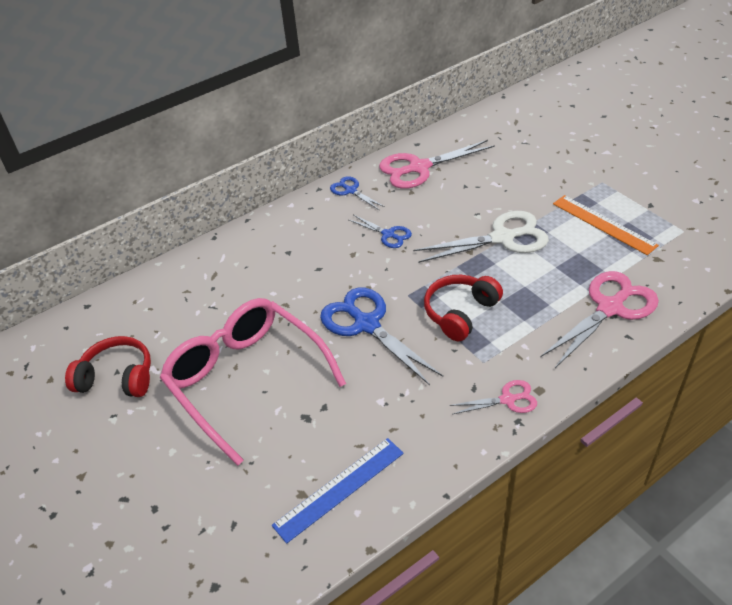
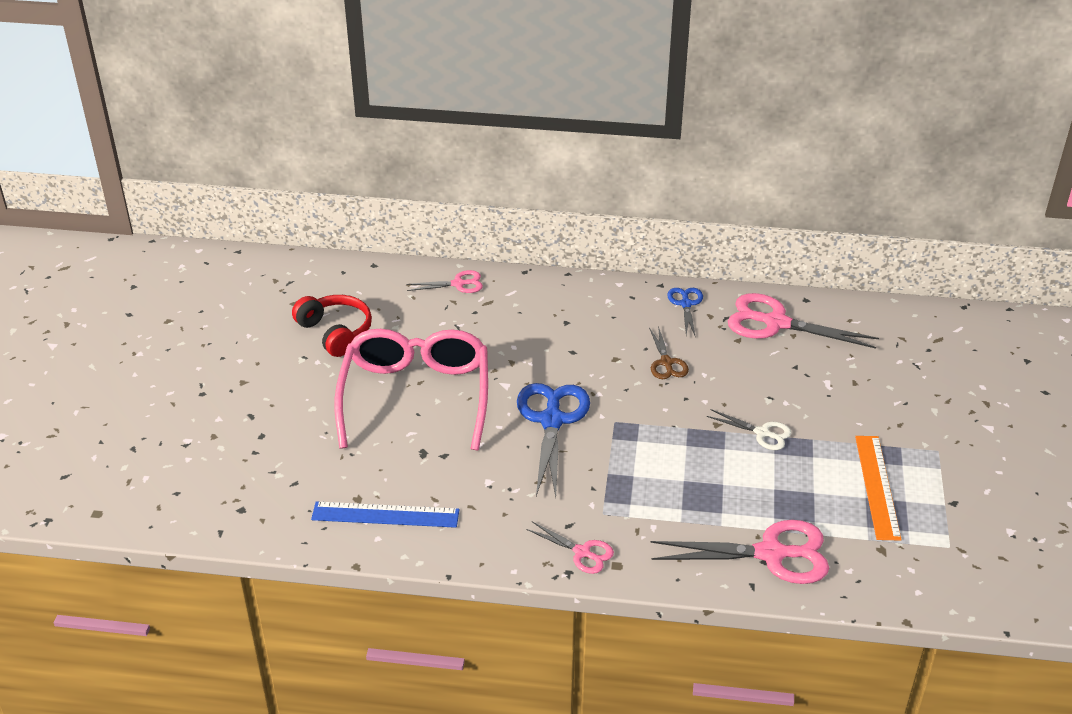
camera: 40 degrees right, 5 degrees down
(174, 276) = (458, 284): none -> pink scissors
(388, 234) = (666, 363): blue scissors -> brown scissors
(460, 313) = (637, 465): red headphones -> none
(502, 238) = (762, 433): white scissors -> white scissors, size x0.53

